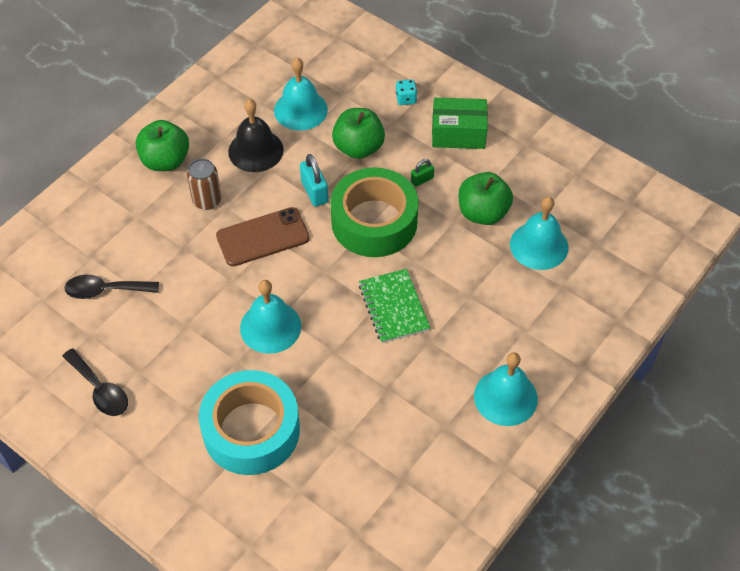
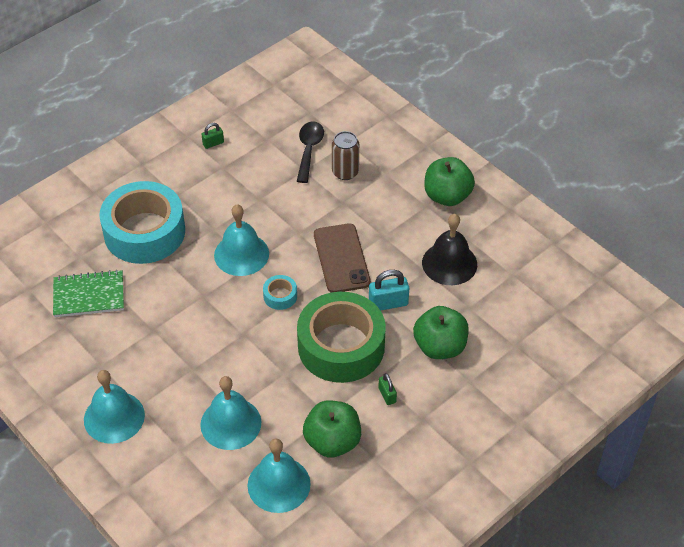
camera: 100 degrees right, 5 degrees down
(100, 389) = (213, 143): black spoon -> green padlock
(207, 200) = (393, 222): brown can -> brown can (345, 172)
(300, 110) = (499, 305): turquoise bell -> turquoise bell (230, 423)
(321, 282) = (280, 296): none -> turquoise tape
(393, 307) = (237, 346): green notebook -> green notebook (89, 295)
(406, 99) = (504, 399): turquoise dice -> none
(458, 133) = (446, 440): green box -> none

